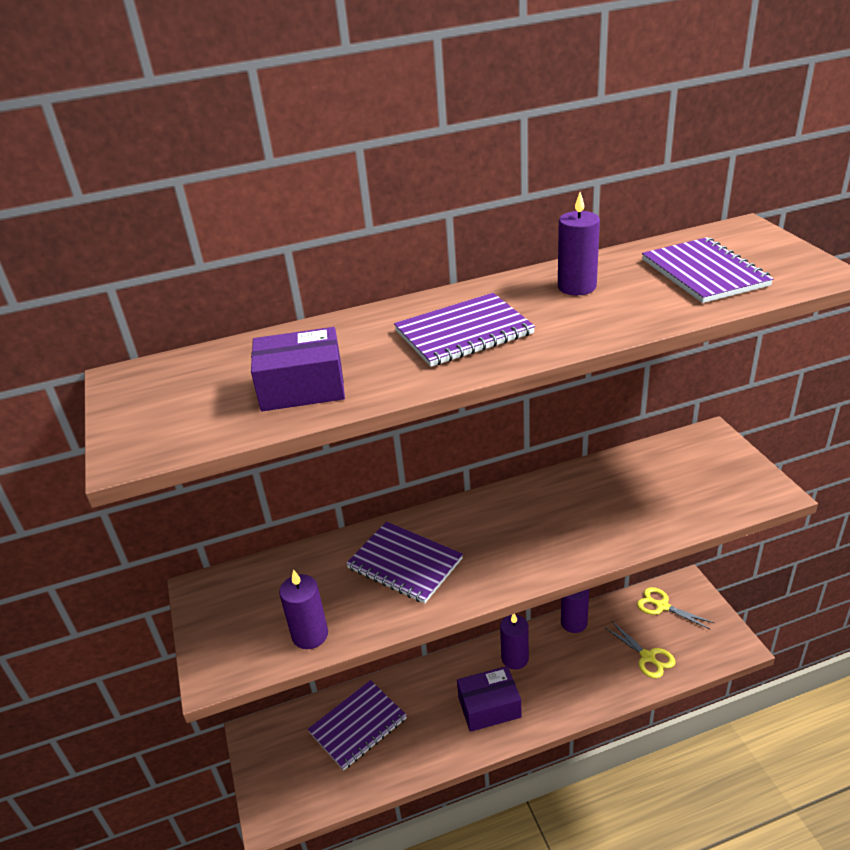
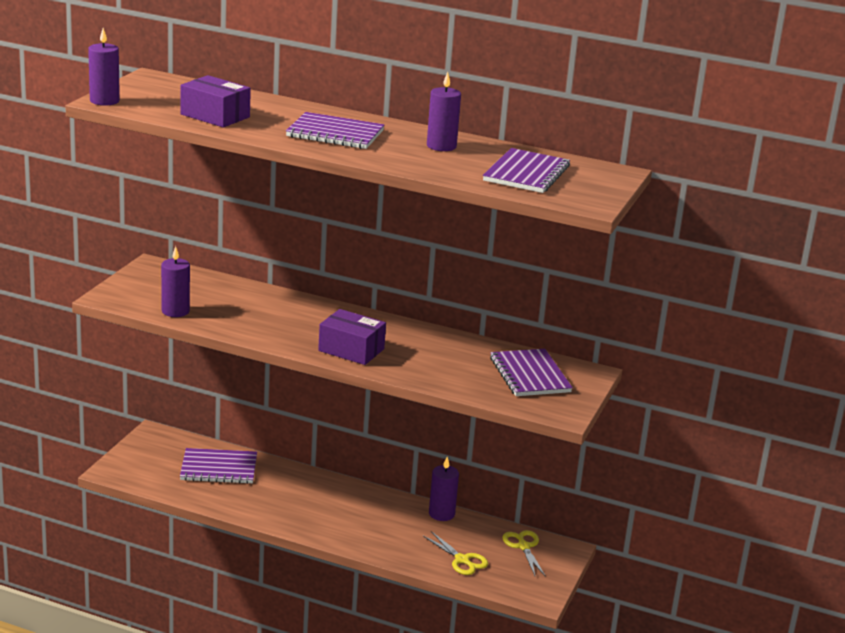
camera: 35 degrees right, 10 degrees down
(404, 564) = (274, 315): purple notebook -> purple notebook (529, 375)
(489, 707) = (312, 512): purple box -> purple box (351, 350)
(515, 658) = (369, 503): purple candle -> purple candle (104, 101)
(648, 657) = (462, 560): yellow scissors -> yellow scissors turned 45 degrees counterclockwise

